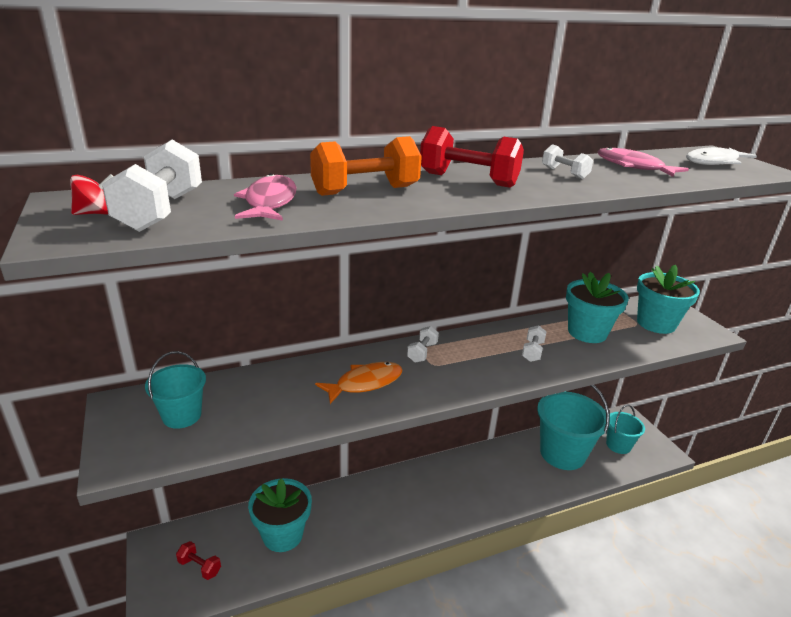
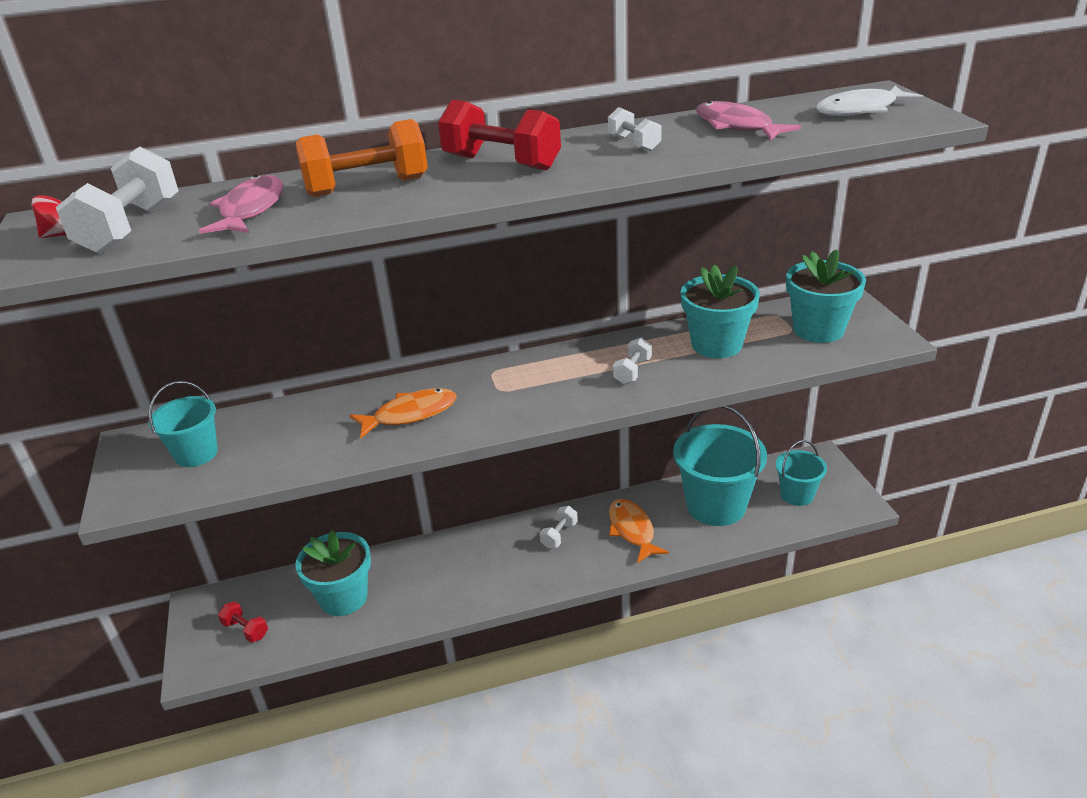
camera: 10 degrees right, 5 degrees up
(422, 352) = (491, 376): white dumbbell -> white dumbbell (559, 535)
(505, 473) = (632, 530): none -> orange fish

